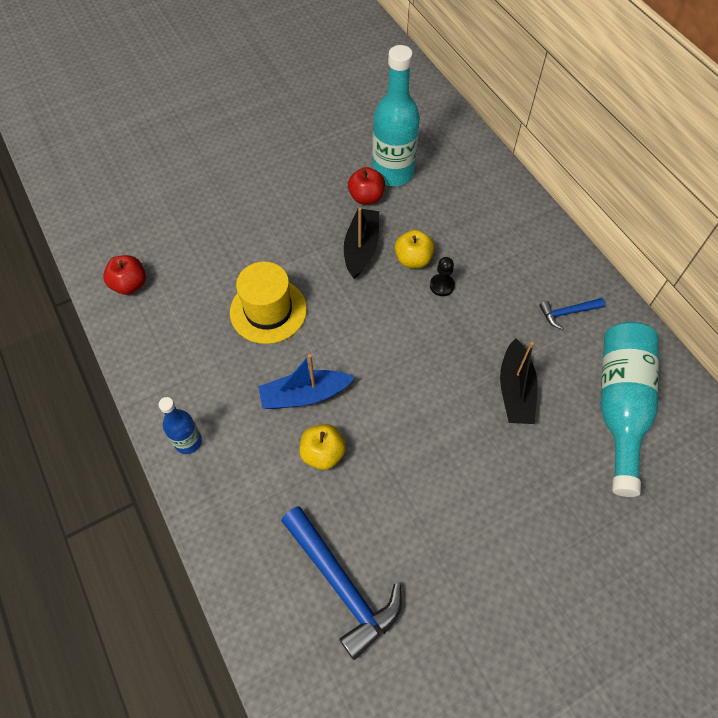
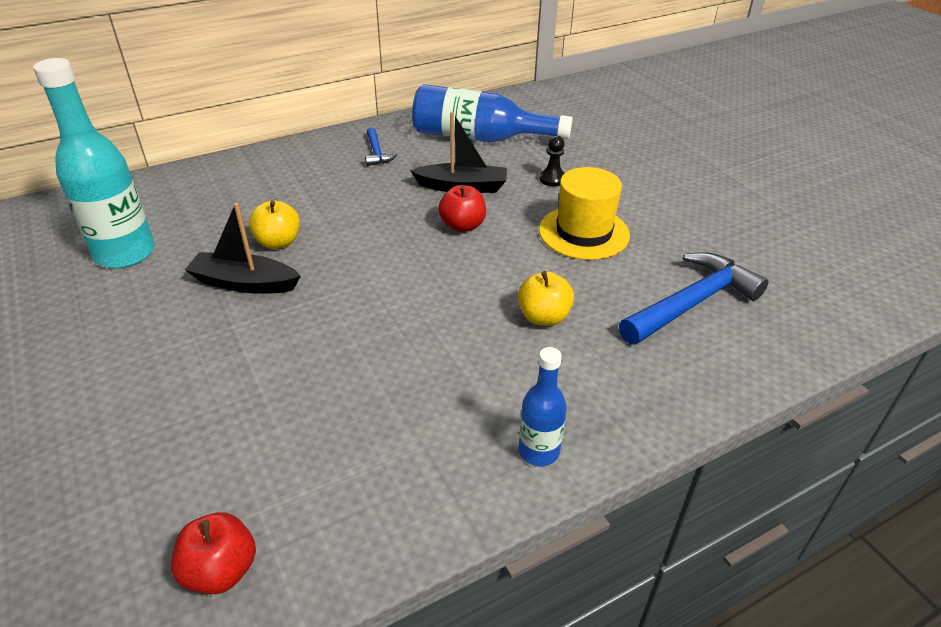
camera: 90 degrees left, 20 degrees down
(268, 310) = (325, 372): yellow hat -> yellow hat (584, 232)
(304, 395) = (464, 333): blue boat -> none
(366, 197) = (156, 277): red apple -> red apple (462, 226)
(442, 286) = (323, 223): black pawn -> black pawn (552, 179)
(620, 406) = (479, 138): turquoise bottle -> blue bottle

